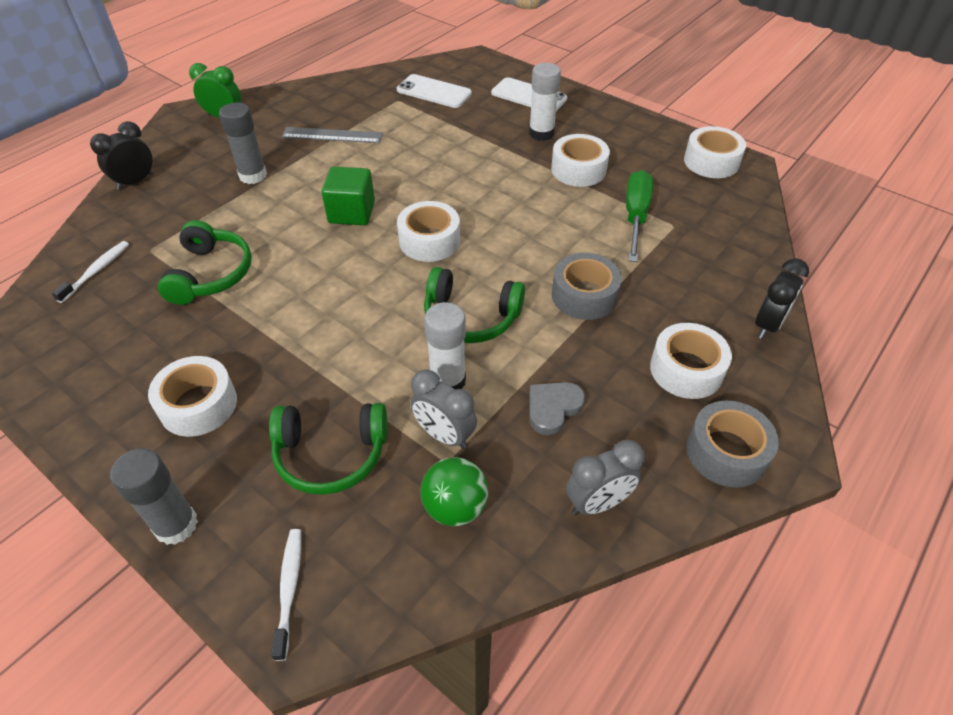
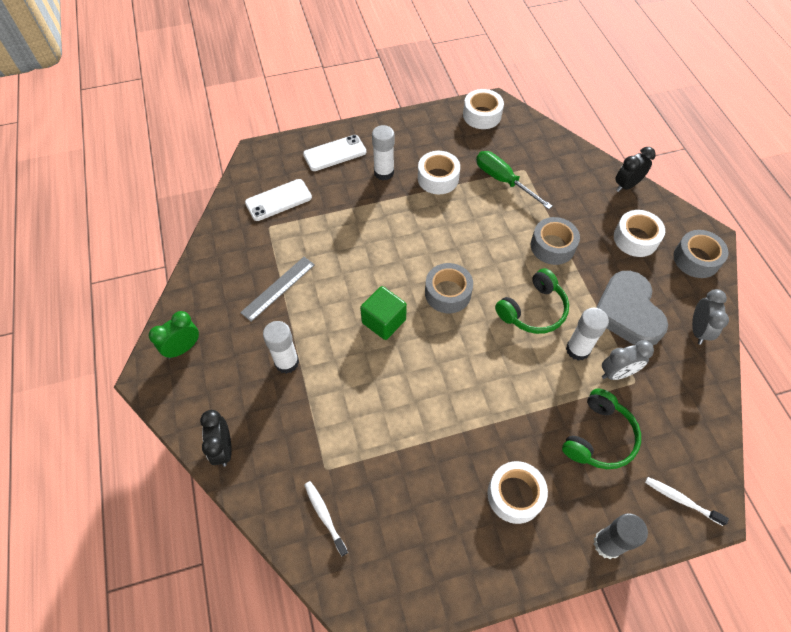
camera: 55 degrees left, 10 degrees up
(210, 274) = (386, 438): green headphones -> none
(253, 176) = (286, 362): grey glue stick -> white glue stick
(429, 241) = (448, 293): white tape -> grey tape
(455, 507) = (668, 394): green ball -> none
(553, 408) = (627, 312): grey heart -> grey heart, size x1.98
(767, 325) = (626, 185): black clock -> black clock turned 105 degrees counterclockwise

